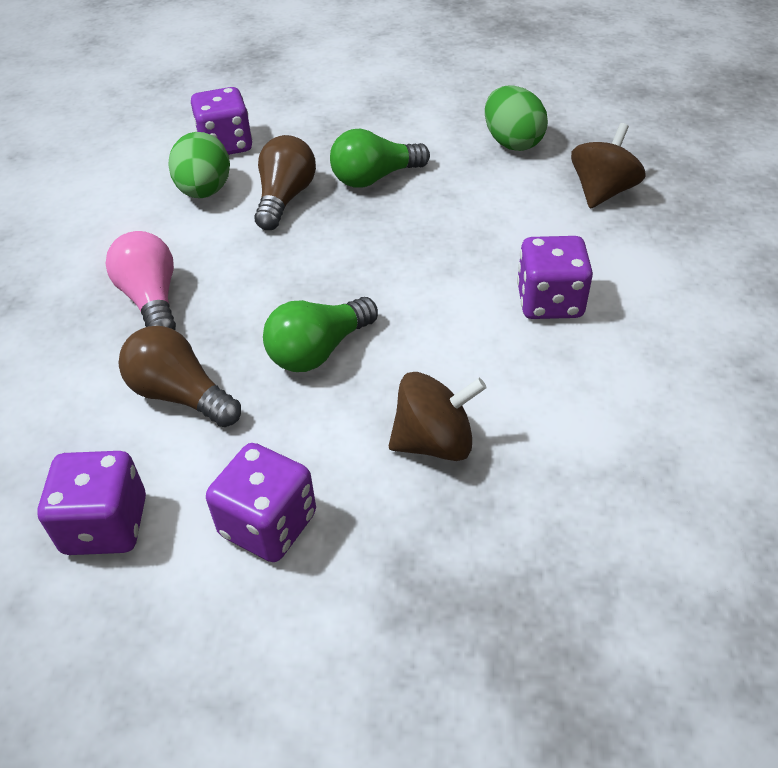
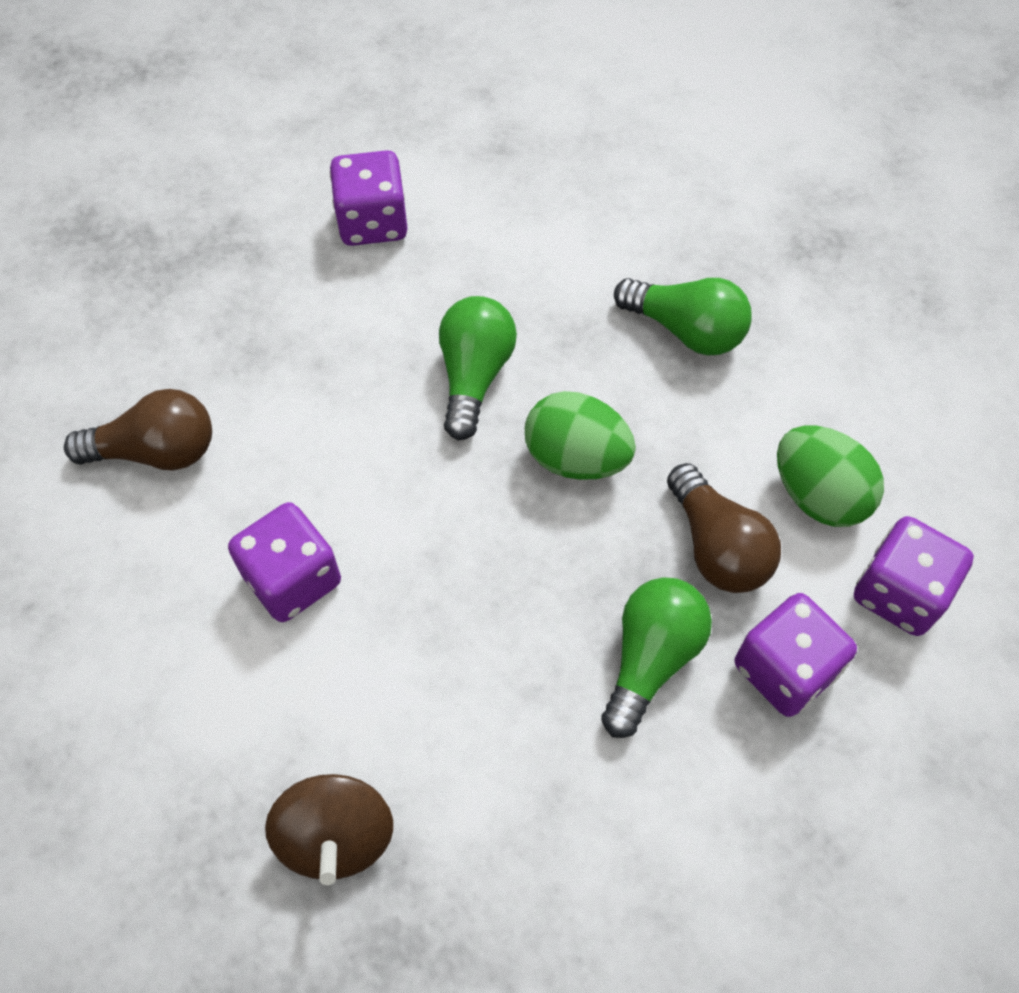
camera: 140 degrees right, 15 degrees up
(106, 525) = (485, 157): purple dice -> purple dice (784, 669)
(152, 300) = (685, 330): pink light bulb -> green light bulb
(181, 395) = (545, 266): brown light bulb -> brown light bulb (156, 451)
(434, 442) = (299, 353): brown spinning top -> none
(512, 143) = (534, 878): green egg -> green egg (576, 458)

